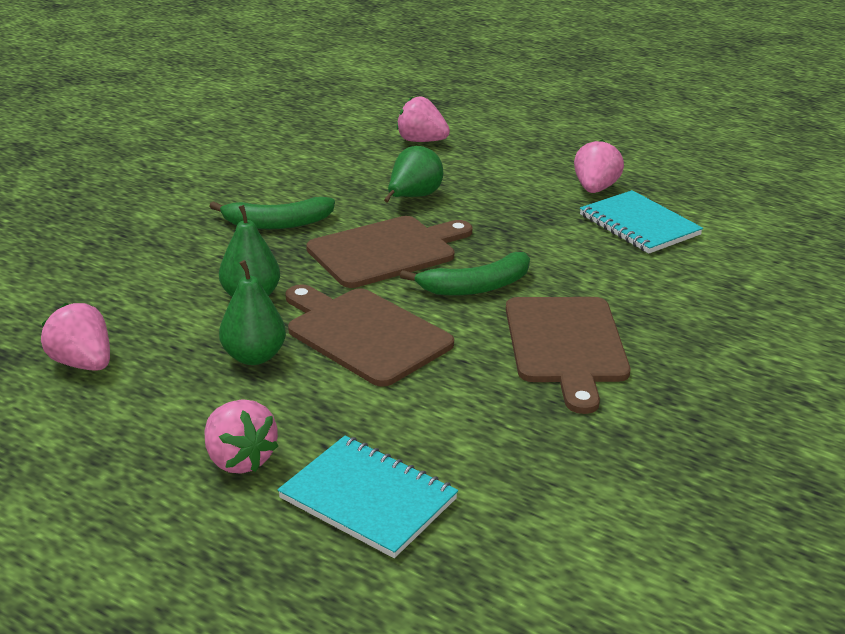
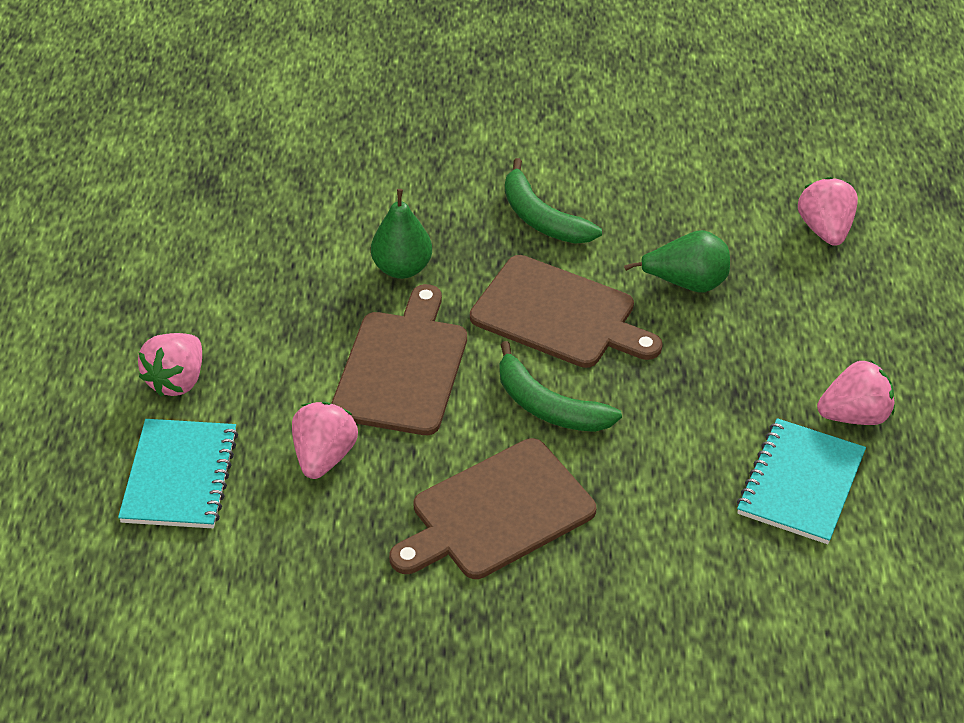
camera: 60 degrees right, 15 degrees up
(83, 363) = (231, 229): pink strawberry -> pink strawberry (324, 457)
(254, 356) = (314, 318): green pear -> none

